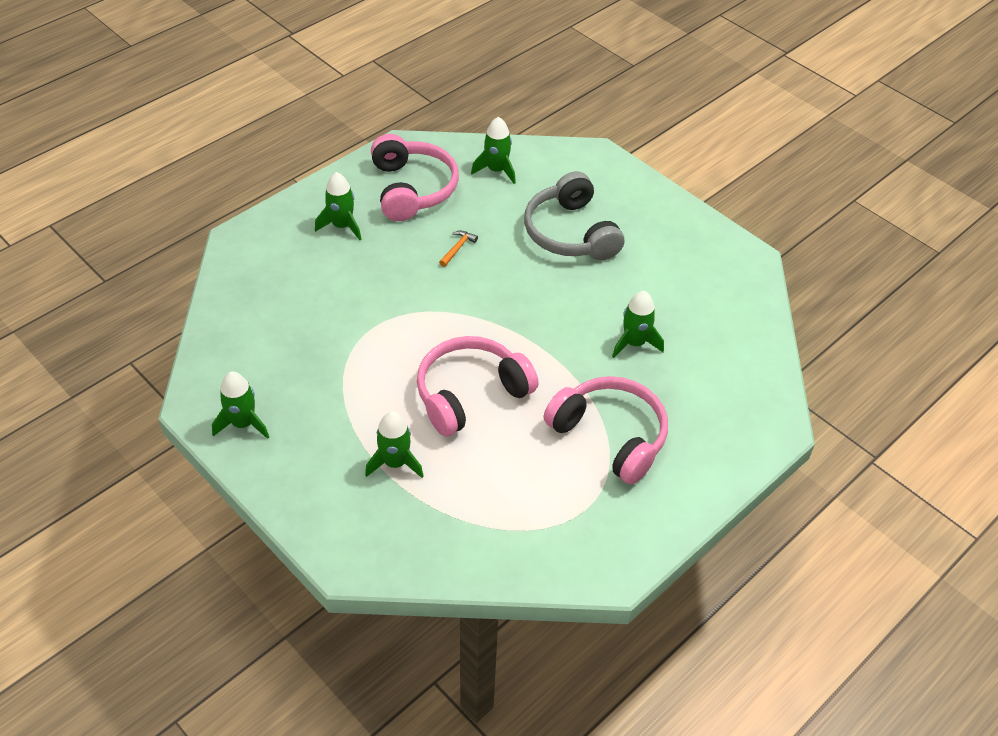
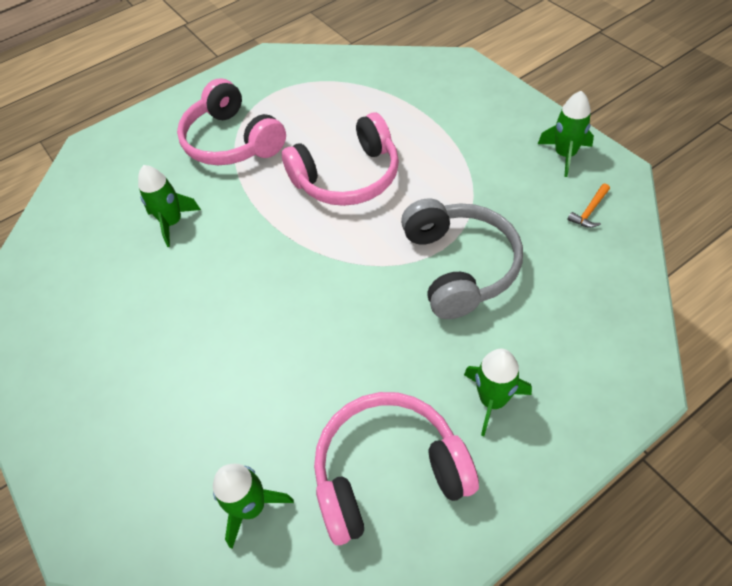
camera: 165 degrees left, 5 degrees up
(395, 463) = (421, 123): green rocket -> none
(412, 189) = (388, 471): pink headphones -> pink headphones turned 75 degrees clockwise
(458, 248) = (335, 353): orange hammer -> orange hammer (589, 211)
(570, 233) = (184, 371): grey headphones -> grey headphones (460, 266)

